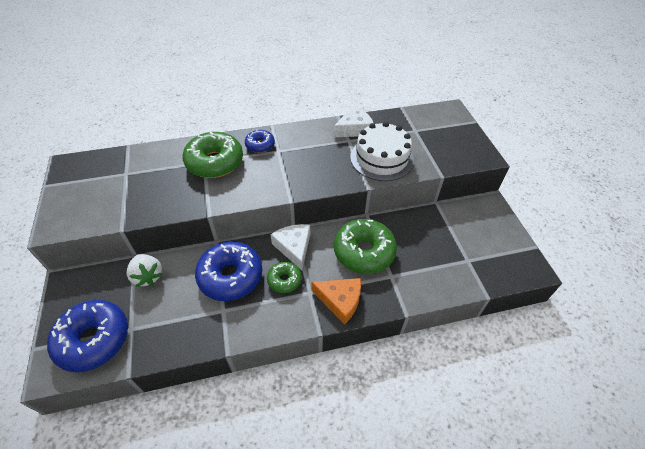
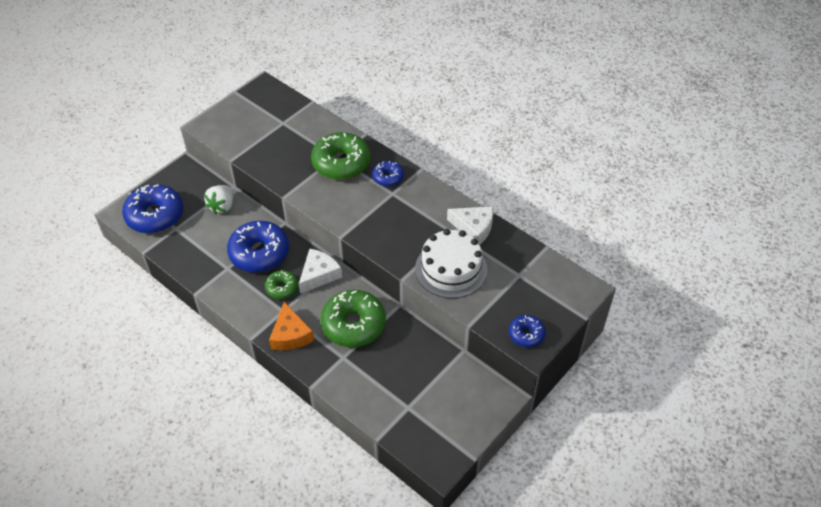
camera: 55 degrees right, 0 degrees up
(470, 153) = (526, 334): none -> blue donut

